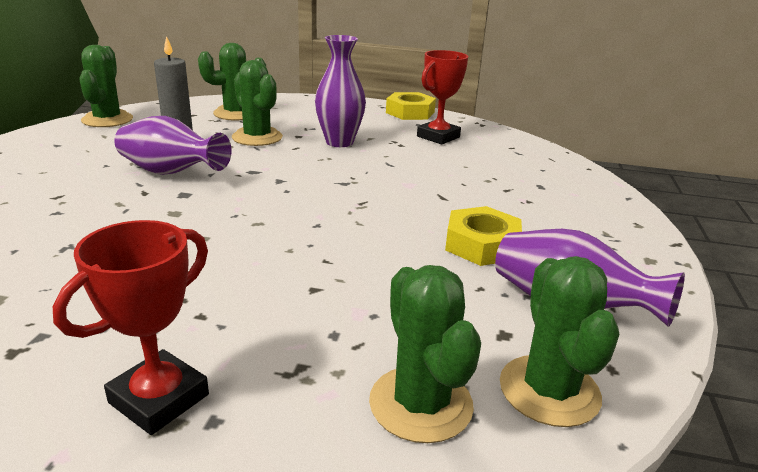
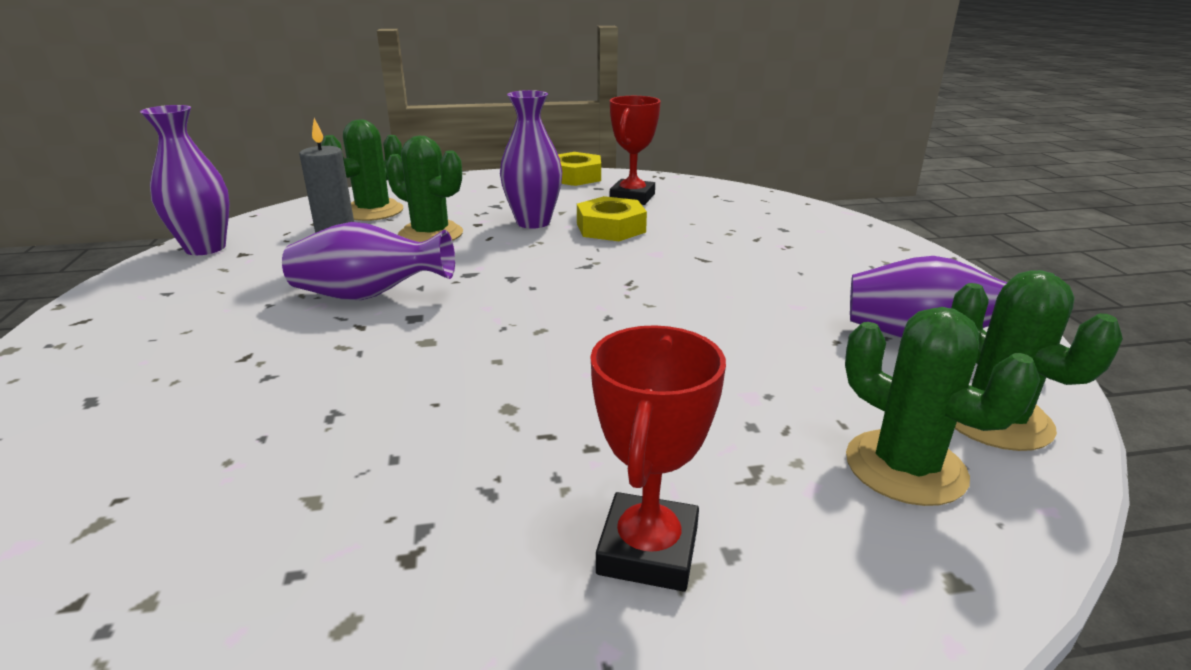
camera: 20 degrees left, 0 degrees up
(107, 120) = (205, 248): green cactus -> purple vase
(482, 245) = (793, 298): yellow nut -> yellow nut (611, 228)

